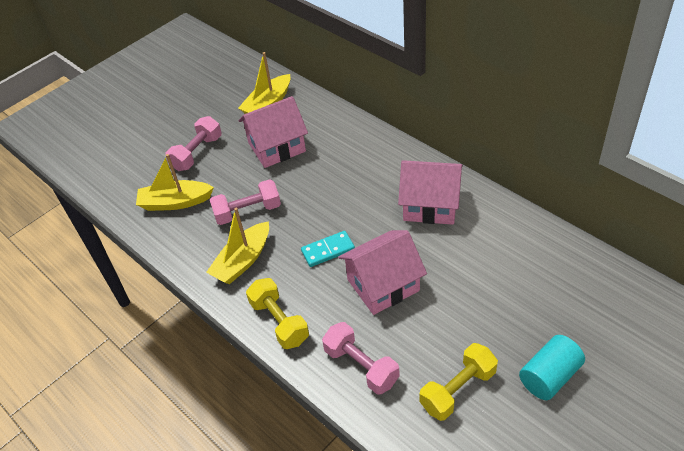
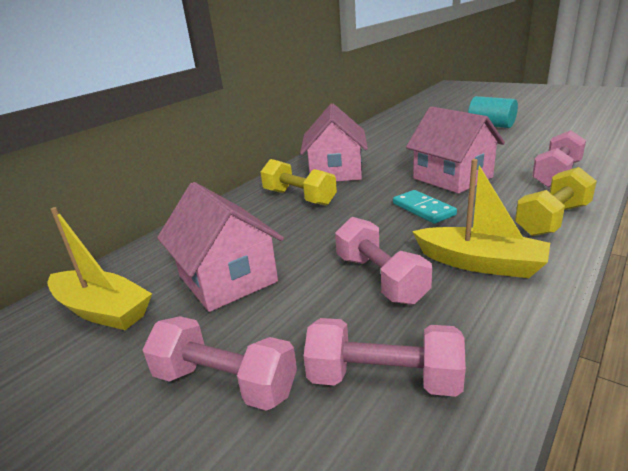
camera: 100 degrees left, 20 degrees down
(175, 202) = (384, 379): yellow boat -> pink dumbbell
(458, 390) = (534, 144): yellow dumbbell -> yellow dumbbell (299, 197)

